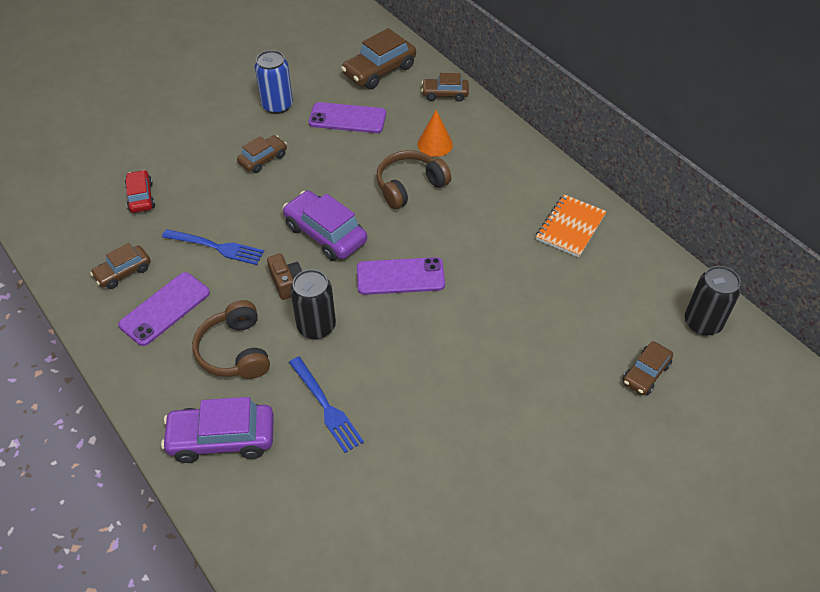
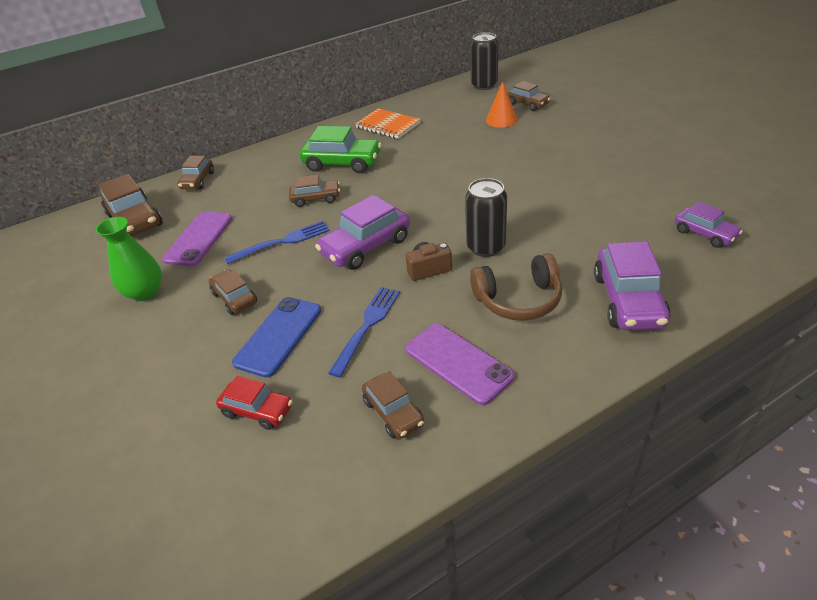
camera: 80 degrees left, 10 degrees down
(141, 197) = (257, 410): red car -> red car turned 150 degrees counterclockwise
(214, 194) = (278, 336): none -> blue phone
(277, 105) = (145, 292): blue can -> green vase
(322, 531) = (704, 234): none -> purple car
(326, 406) = (578, 237): blue fork -> blue fork (282, 242)
(400, 276) = (428, 201): purple phone -> none
(409, 186) = (316, 198): brown headphones -> brown car
(435, 144) = (265, 185): orange cone -> orange cone (501, 120)
(479, 197) = (342, 163): none -> green car

